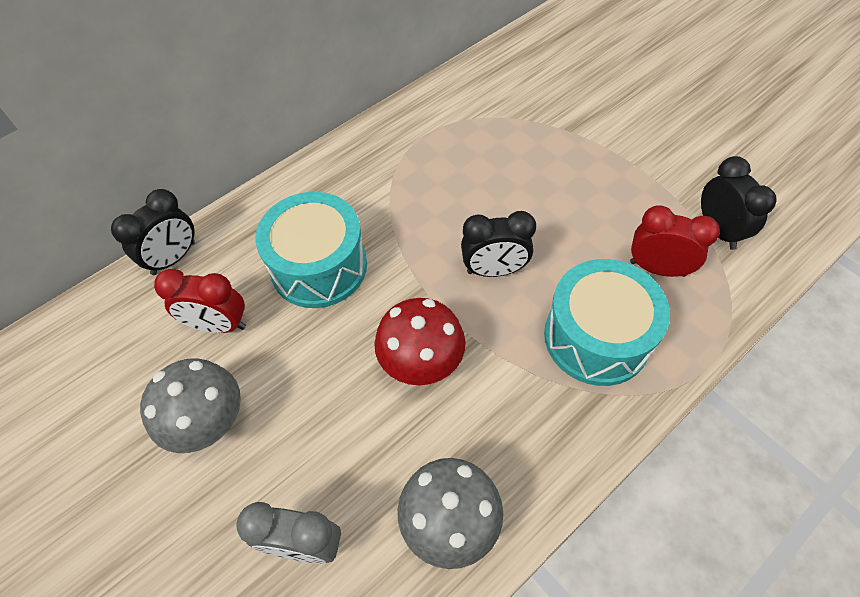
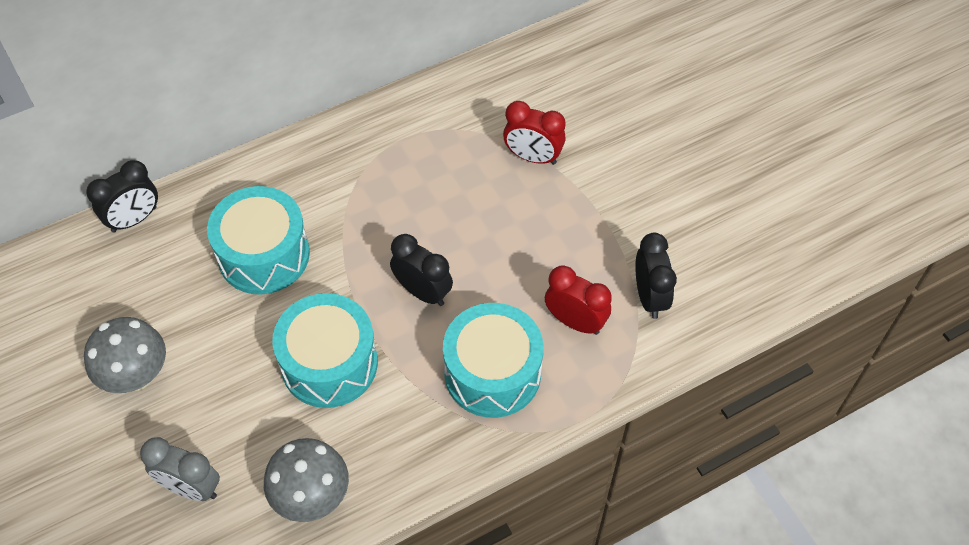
camera: 10 degrees right, 0 degrees up
(218, 325) = (161, 291): red clock -> red clock (533, 157)
(421, 364) = (329, 363): red mushroom -> turquoise drum
(494, 270) = (423, 292): black clock -> black clock turned 150 degrees counterclockwise

